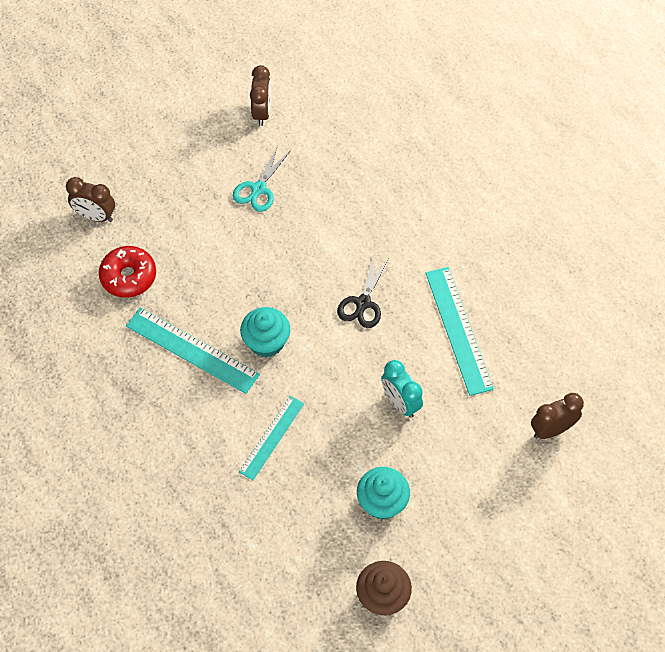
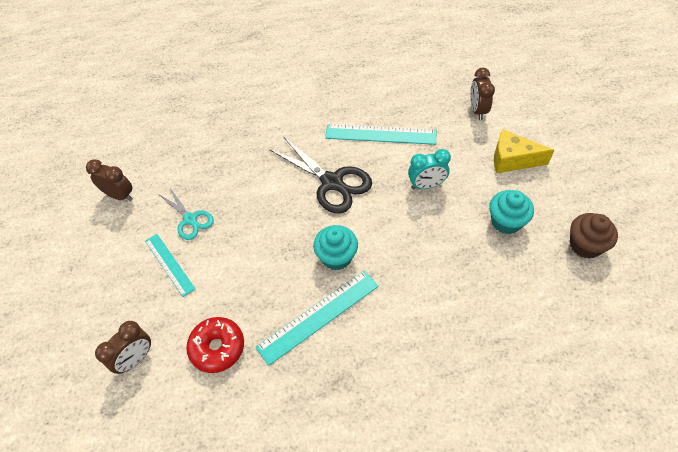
camera: 65 degrees left, 5 degrees down
(271, 437) = (426, 279): turquoise ruler -> turquoise ruler (169, 264)
(363, 303) = (332, 182): black scissors -> black scissors, size x1.66
(483, 490) = (512, 160): none -> yellow cheese

